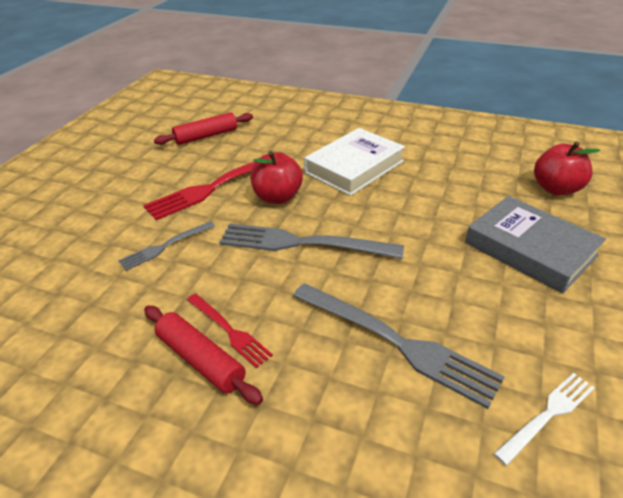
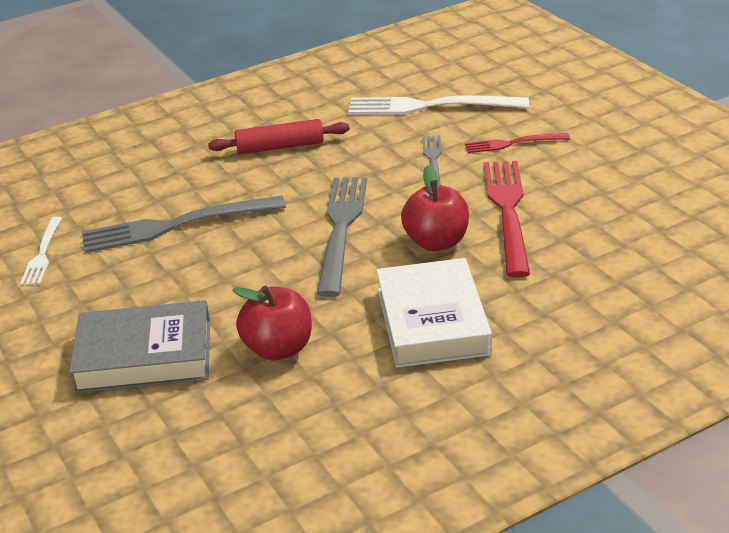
camera: 130 degrees right, 5 degrees down
(55, 295) = (429, 106): none -> white fork
(206, 136) = (651, 239): red rolling pin -> none
(229, 331) = (290, 164): red fork -> red fork (512, 143)
(302, 243) = (341, 229): grey fork -> grey fork turned 45 degrees counterclockwise
(556, 189) = (179, 456): red apple -> red apple (278, 349)

